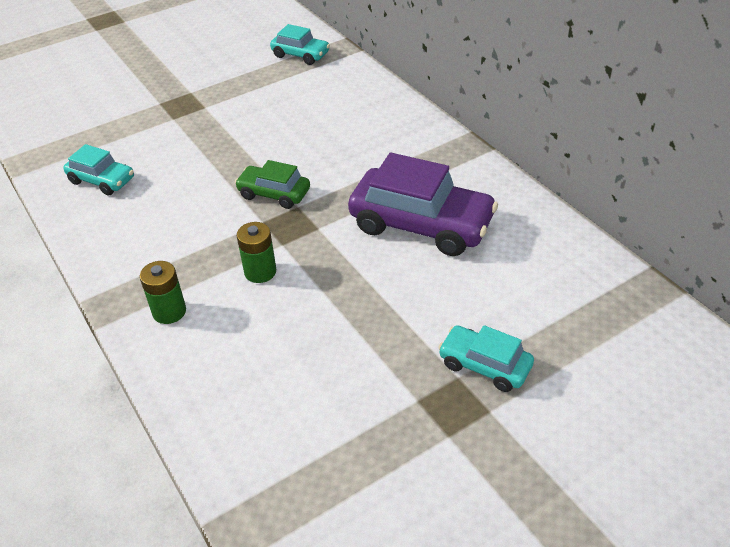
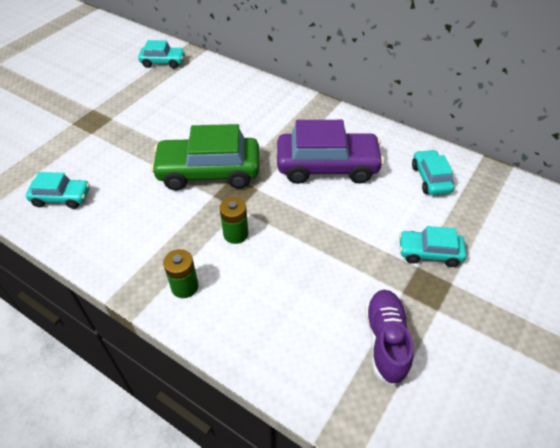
camera: 25 degrees left, 5 degrees up
(274, 194) = (209, 172): green car -> green car, size x1.85
(357, 448) = (385, 341): none -> purple shoe
(550, 276) = (430, 178): none -> turquoise car

